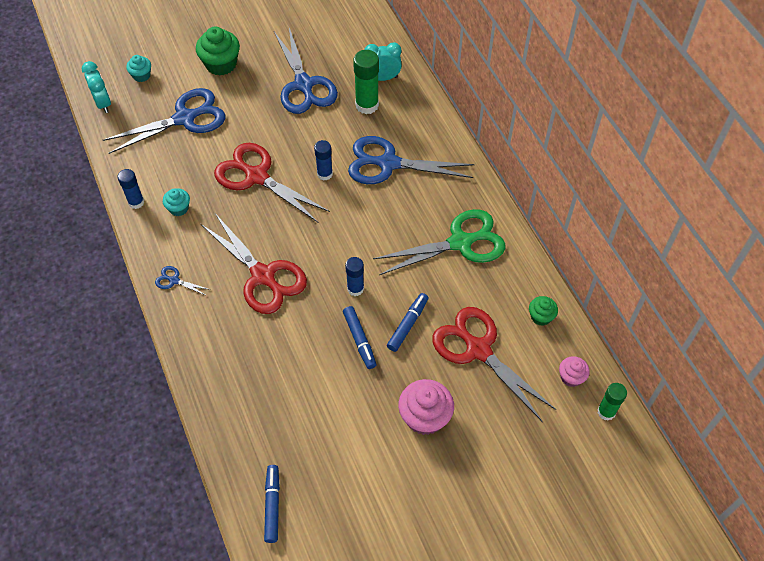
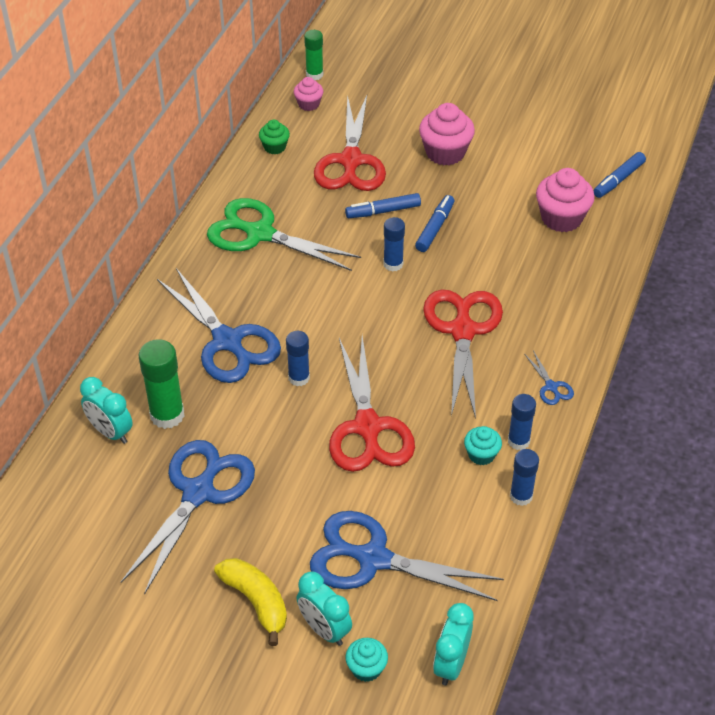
camera: 135 degrees left, 10 degrees down
(164, 232) = (518, 441): none -> blue glue stick
(177, 76) = (324, 629): none -> turquoise clock
(221, 64) = (256, 601): green cupcake -> yellow banana
(282, 425) = (561, 218): none -> pink cupcake

